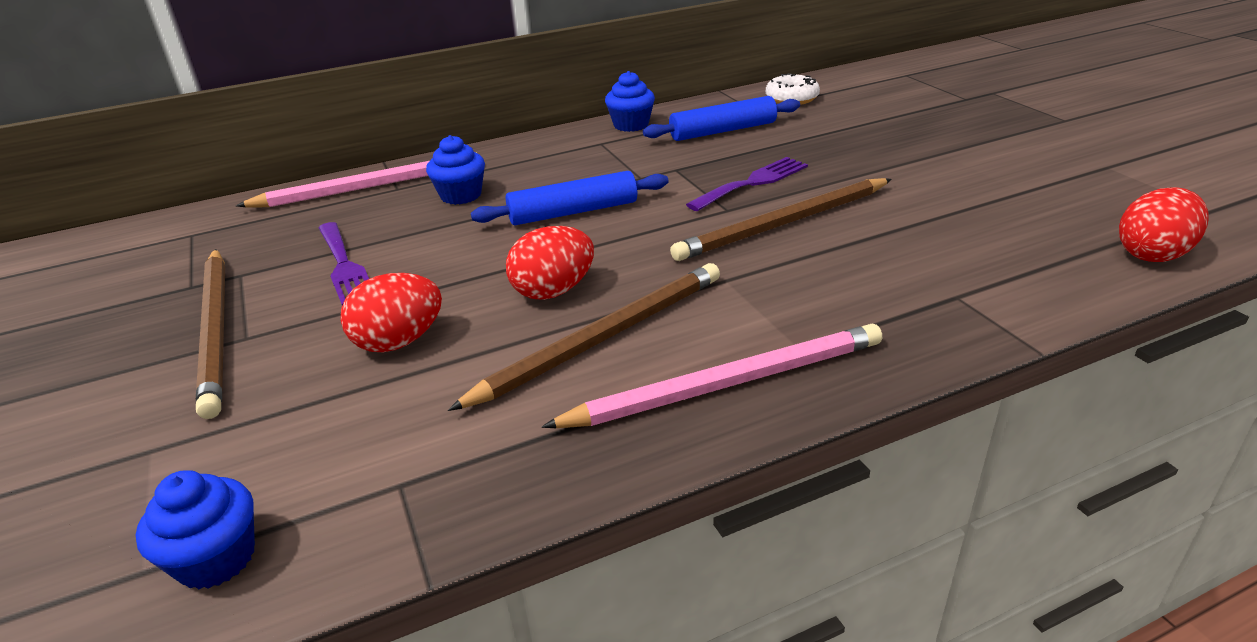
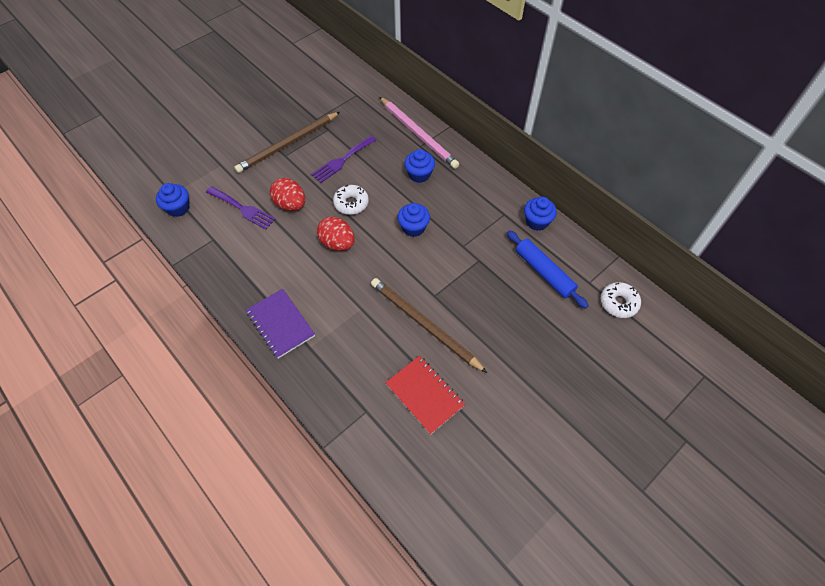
camera: 70 degrees right, 25 degrees up
(465, 266) = (351, 203): none -> white donut
(573, 212) = (413, 227): blue rolling pin -> blue cupcake
(602, 338) = (305, 272): brown pencil -> none
(727, 384) = (280, 324): pink pencil -> purple notebook
(752, 183) = (471, 302): purple fork -> purple fork (242, 209)
(924, 238) = (424, 395): none -> red notebook
(1153, 254) = (433, 516): red egg -> none

